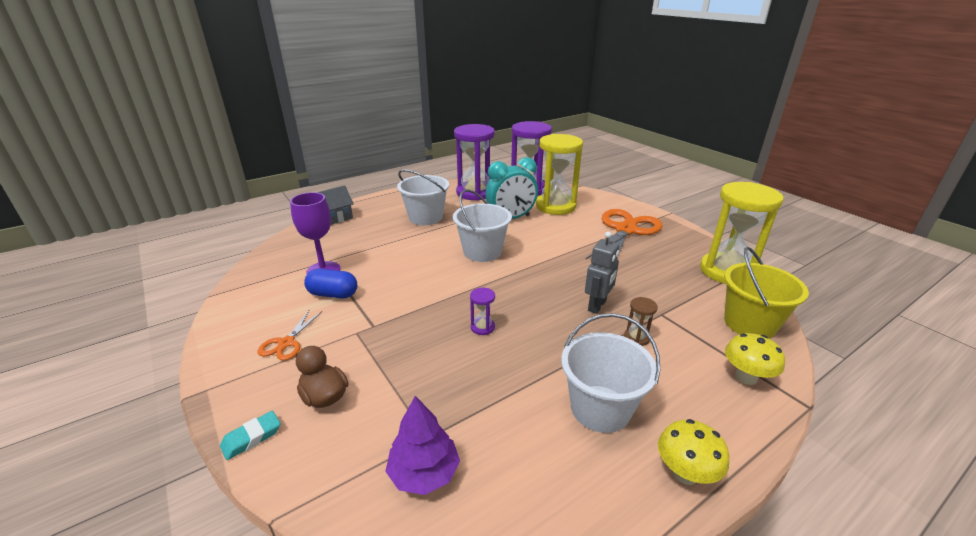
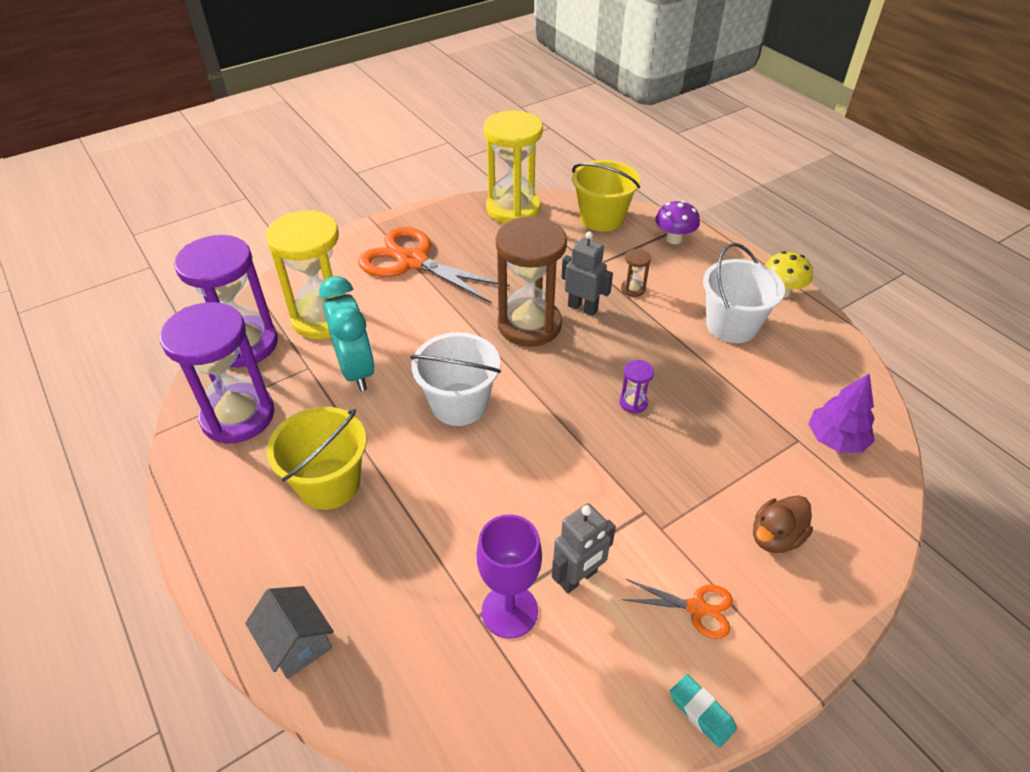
camera: 90 degrees left, 15 degrees up
(252, 438) = (849, 591): turquoise eraser -> turquoise eraser (701, 712)
(333, 294) = (578, 578): blue capsule -> grey robot
(425, 217) = (329, 483): white bucket -> yellow bucket
(568, 279) = (529, 325): none -> brown hourglass
(746, 377) = (674, 239): yellow mushroom -> purple mushroom

